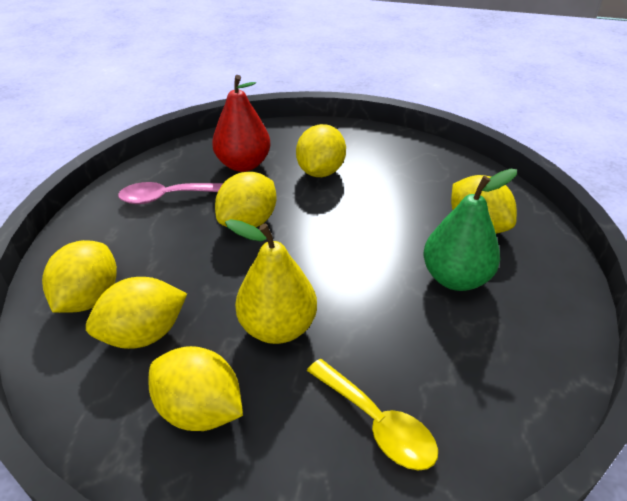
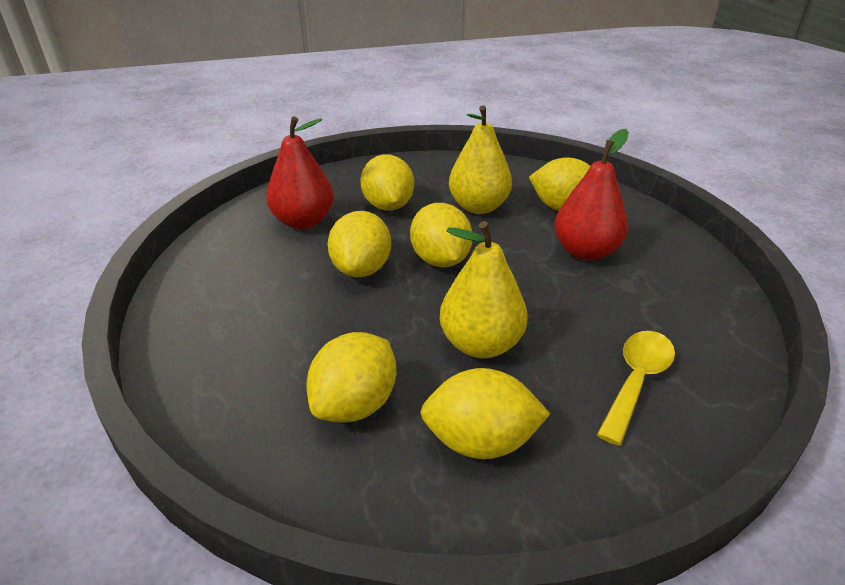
camera: 30 degrees left, 5 degrees down
(89, 298) = (256, 398): yellow lemon -> yellow lemon (440, 260)
(166, 197) = (248, 275): pink spoon -> none
(377, 423) = (636, 380): yellow spoon -> yellow spoon turned 75 degrees counterclockwise
(397, 198) = (478, 207): none -> yellow pear
(455, 278) = (585, 252): green pear -> red pear

